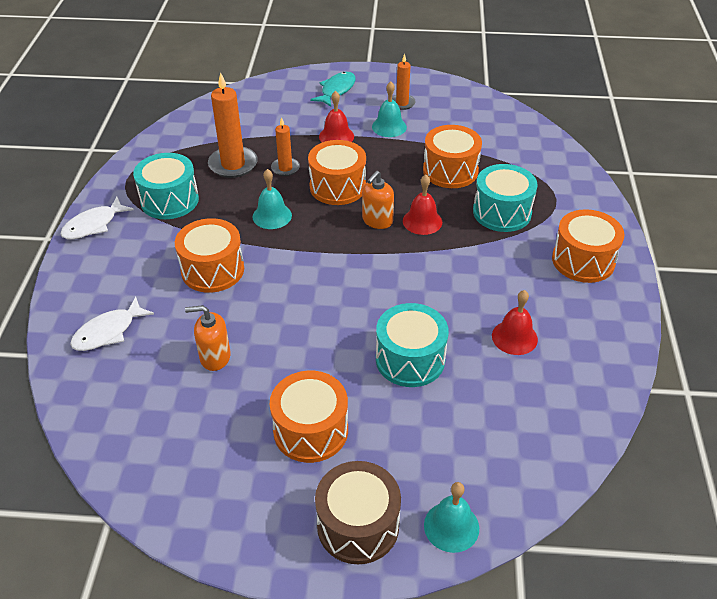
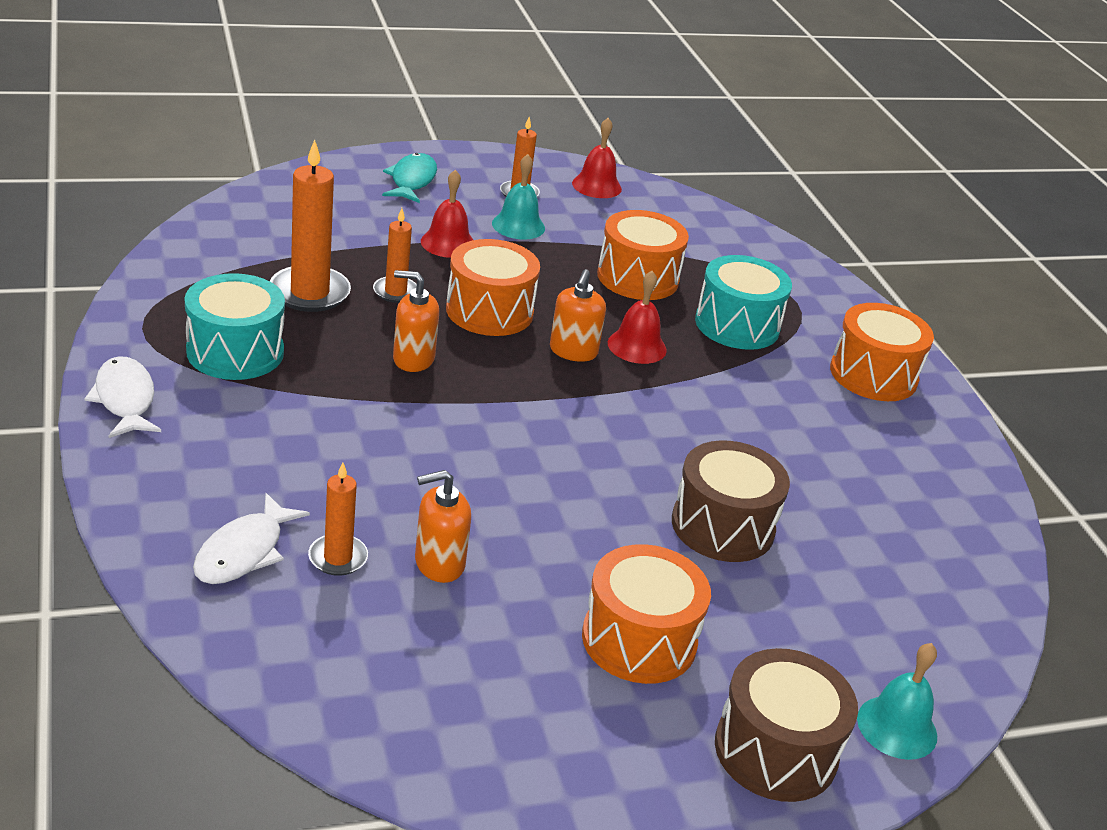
camera: 25 degrees left, 10 degrees down
(93, 225) = (125, 399): white fish -> white fish turned 135 degrees clockwise
(158, 344) = (338, 558): none -> orange candle
(212, 270) = (364, 443): orange drum -> none
(272, 216) = (413, 359): turquoise bell -> orange soap dispenser
(410, 359) = (722, 526): turquoise drum -> brown drum
(514, 337) = (842, 479): red bell -> red bell (596, 186)

